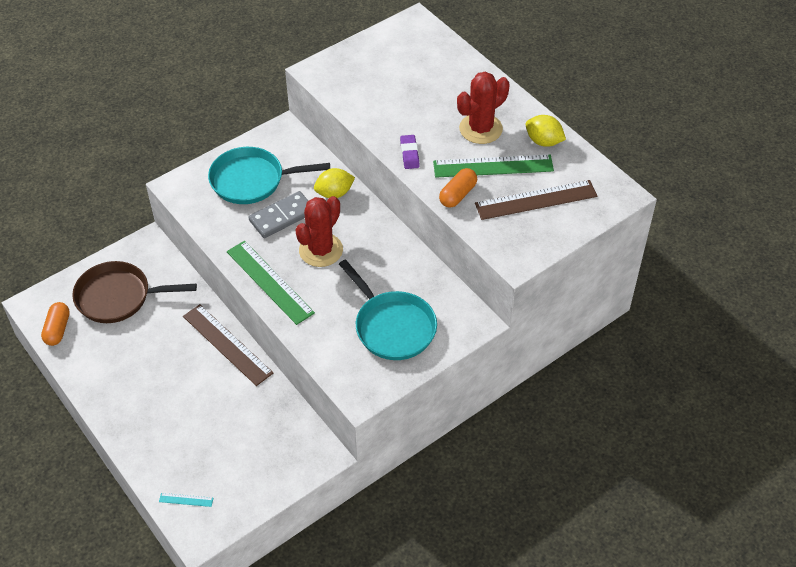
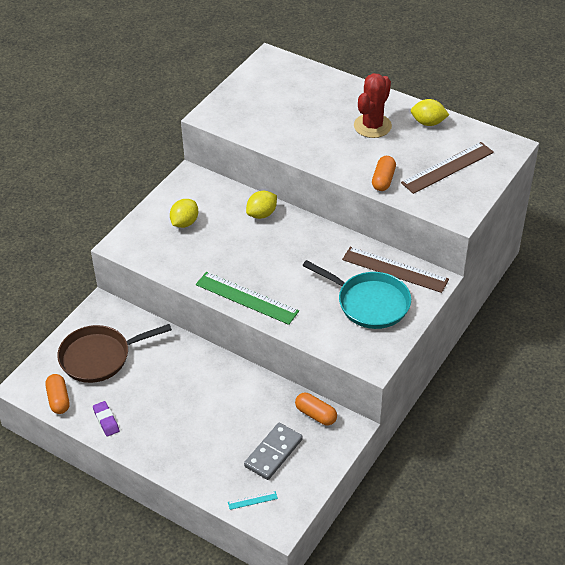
camera: 20 degrees left, 5 degrees down
(227, 344) = (219, 367): brown ruler -> brown ruler (395, 269)
(252, 180) = (184, 223): turquoise pan -> yellow lemon
(282, 216) = (227, 244): grey domino -> grey domino (273, 453)
(296, 428) = (316, 414): none -> orange capsule
(321, 250) = (276, 261): red cactus -> none
(409, 154) = (326, 159): purple eraser -> purple eraser (106, 420)
(493, 166) = (399, 151): green ruler -> none

